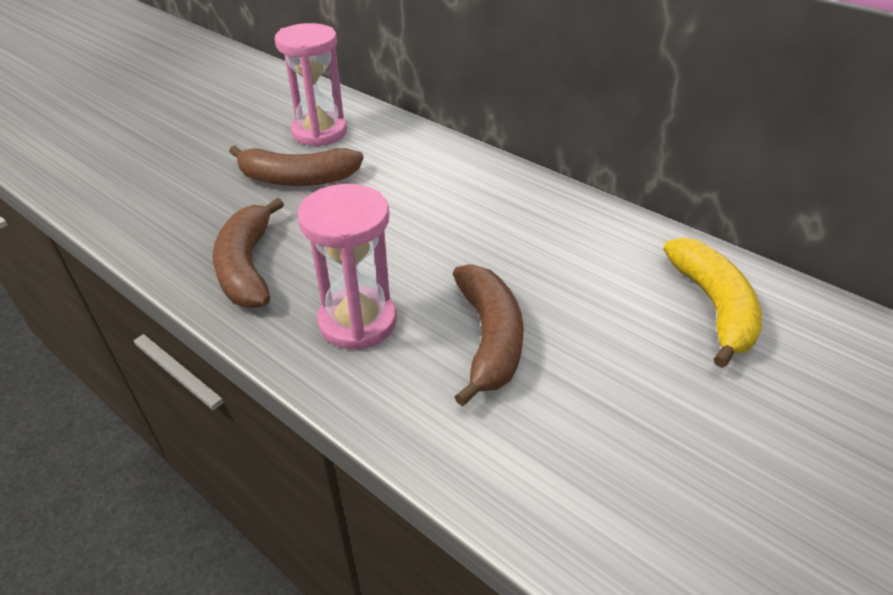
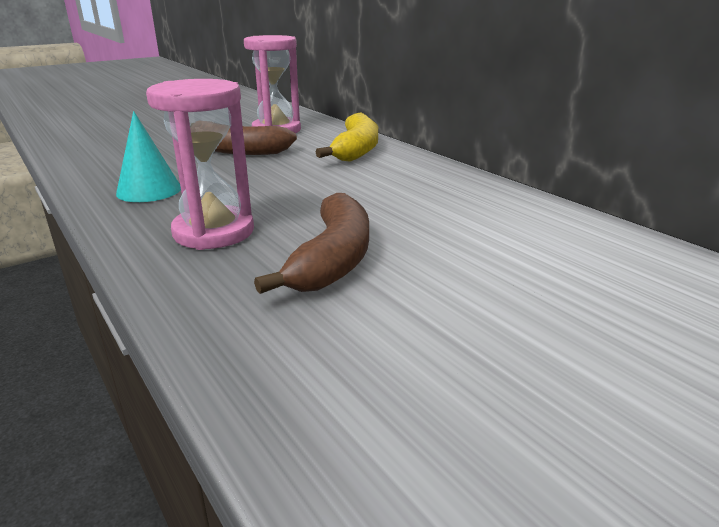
camera: 15 degrees right, 15 degrees down
(247, 266) = (149, 190): brown banana -> turquoise cone
(713, 306) = (605, 268): yellow banana -> yellow banana (356, 149)

